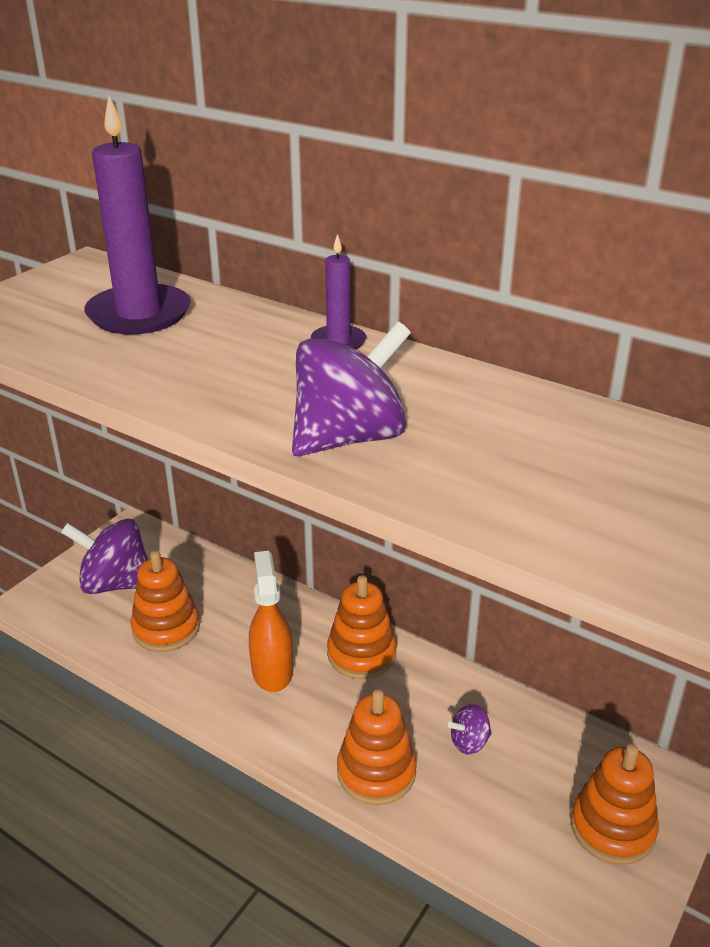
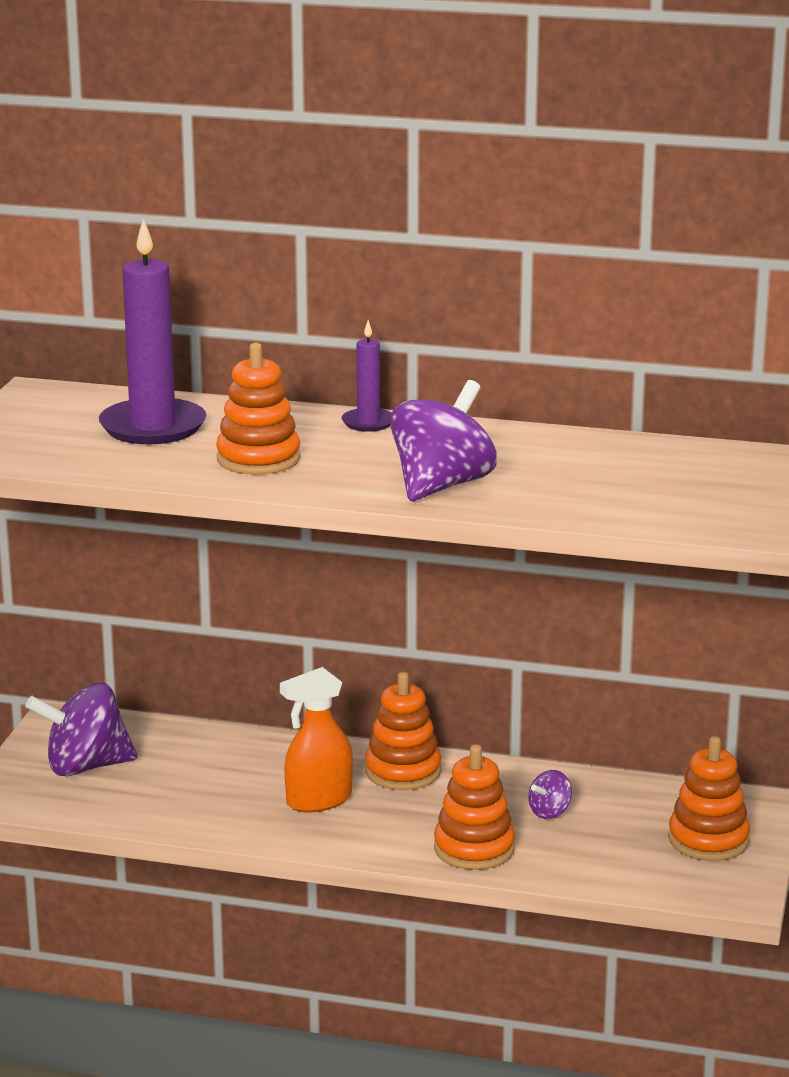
camera: 20 degrees left, 10 degrees down
(166, 628) = (176, 791): orange stacking toy -> orange stacking toy (258, 459)
(272, 670) = (318, 800): orange spray bottle -> orange spray bottle turned 90 degrees counterclockwise

